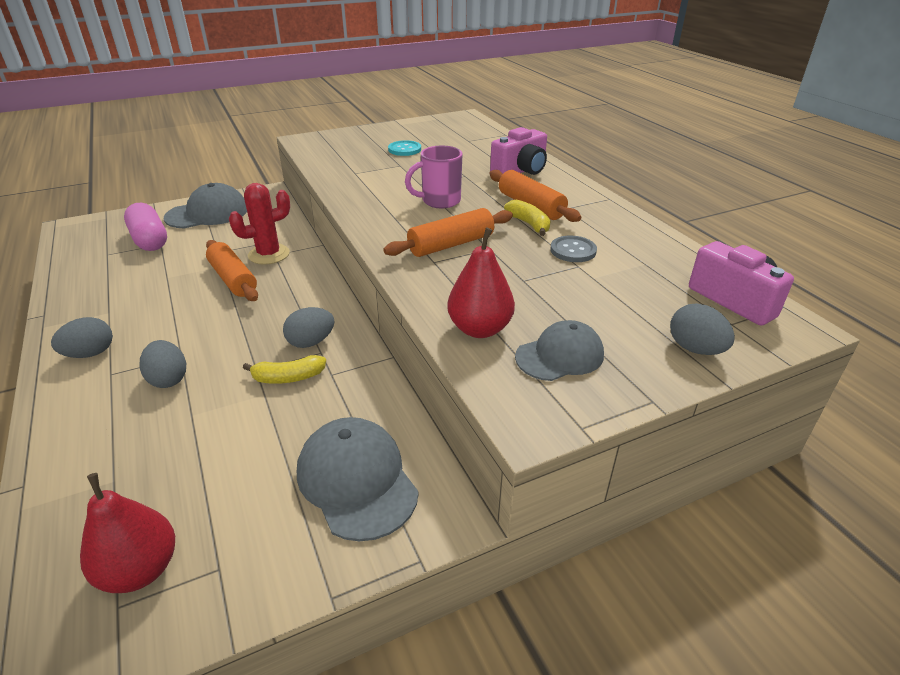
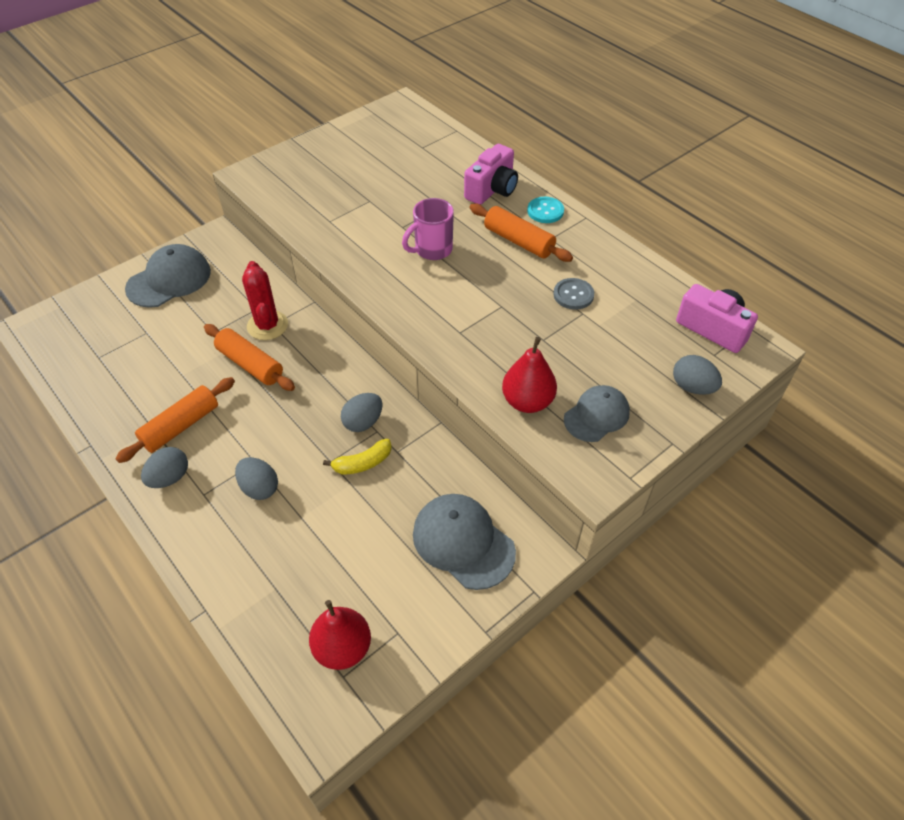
camera: 15 degrees left, 15 degrees up
(150, 240) = (131, 329): pink capsule -> none
(269, 254) = (267, 325): red cactus -> red cactus turned 60 degrees counterclockwise
(404, 149) = (363, 174): turquoise button -> turquoise button (545, 211)
(451, 244) = (466, 308): orange rolling pin -> orange rolling pin (181, 426)
(529, 224) = (525, 267): yellow banana -> none

